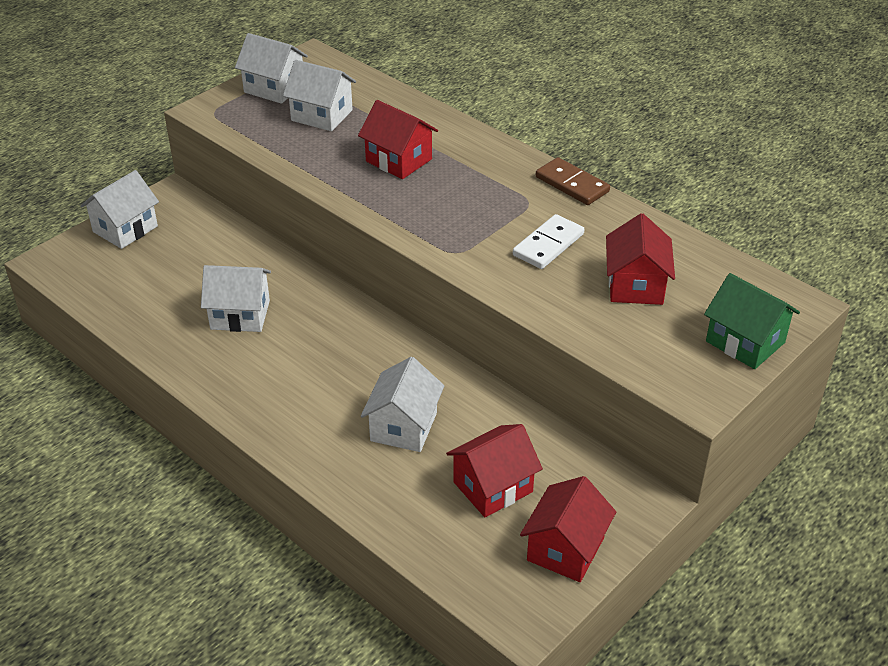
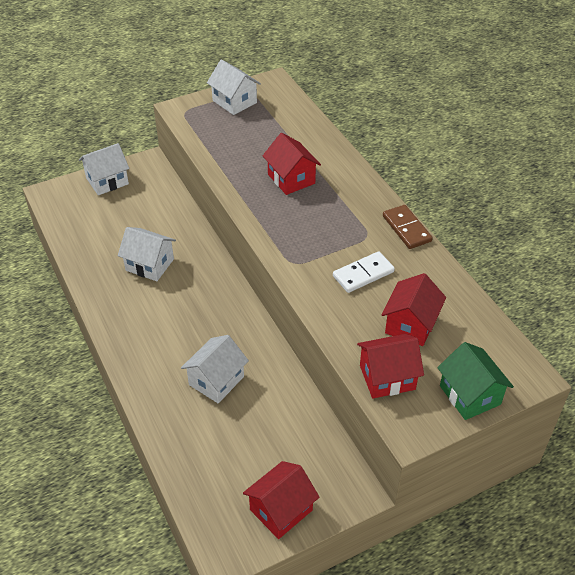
camera: 20 degrees right, 5 degrees up
(322, 115) = (256, 130): white house -> none
(493, 487) = (254, 445): red house -> red house (387, 377)

